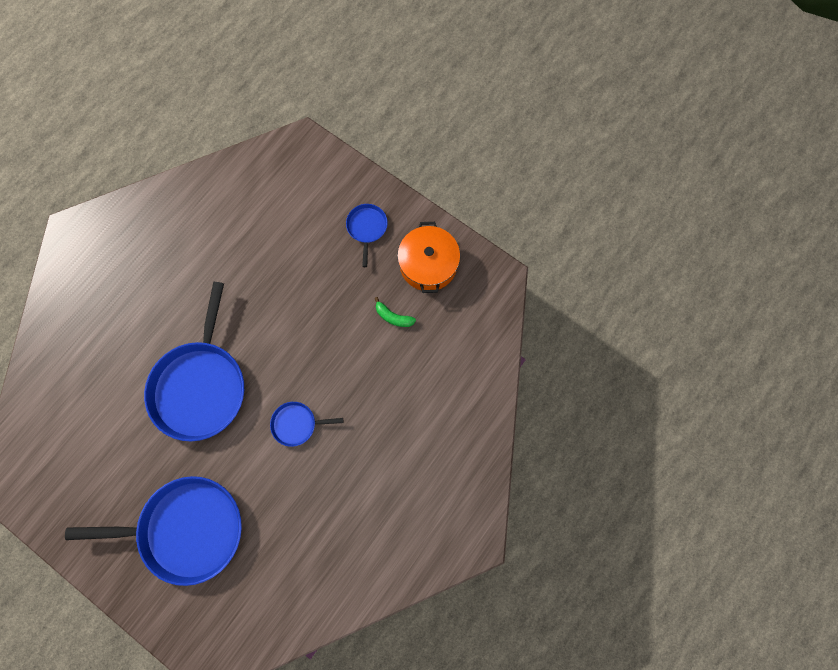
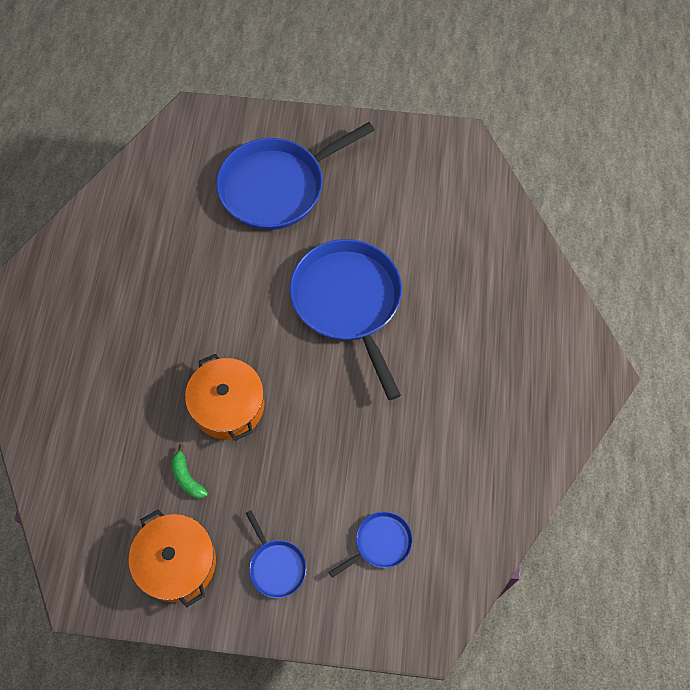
camera: 150 degrees right, 10 degrees down
(296, 424) = (230, 318): blue pan -> blue pan (380, 543)
(337, 353) = (228, 405): none -> orange pot
(393, 317) = (187, 477): green banana -> green banana turned 120 degrees counterclockwise

